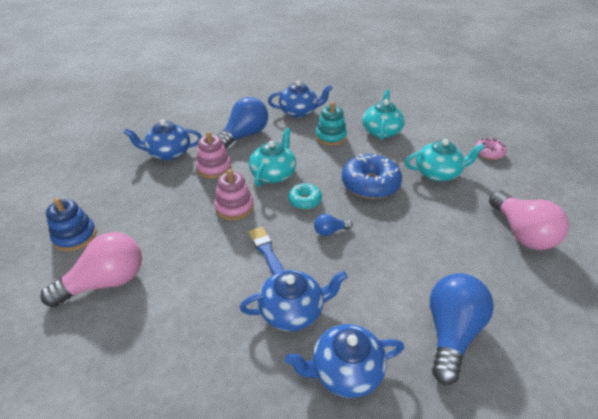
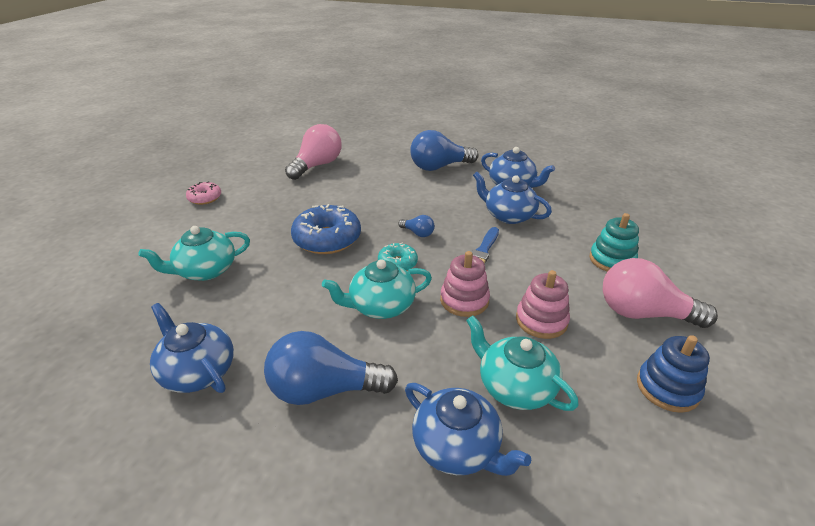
camera: 130 degrees left, 5 degrees down
(214, 168) = (428, 364): pink stacking toy -> pink stacking toy (541, 320)
(330, 137) = (254, 303): turquoise stacking toy -> turquoise stacking toy (612, 260)
(438, 173) = (269, 212): turquoise teapot -> turquoise teapot (514, 386)

